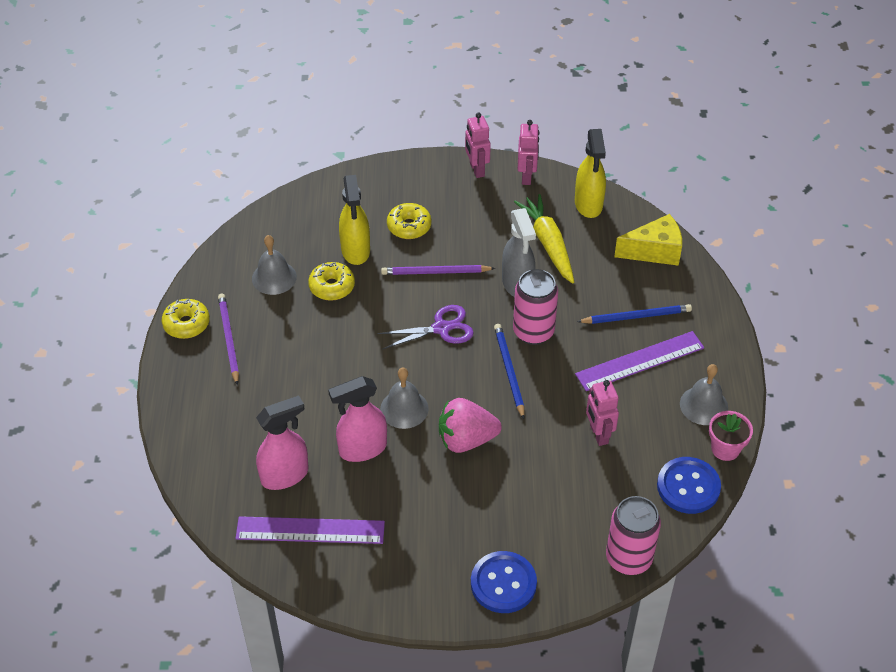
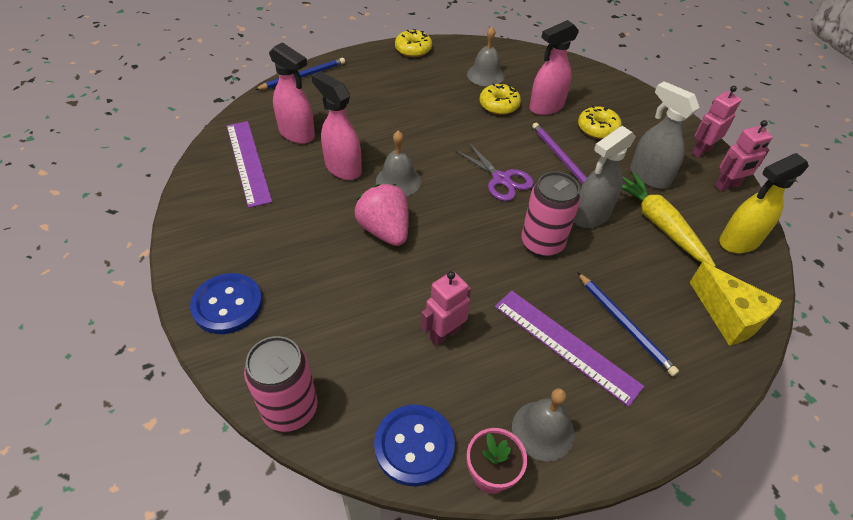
camera: 65 degrees right, 0 degrees up
(228, 339) = (412, 71): purple pencil -> none
(355, 250) = (546, 107): yellow spray bottle -> pink spray bottle
(490, 222) = (648, 176): none -> grey spray bottle
(509, 371) = (482, 238): blue pencil -> blue pencil (303, 76)
(548, 244) = (659, 224): yellow carrot -> yellow carrot turned 75 degrees counterclockwise

